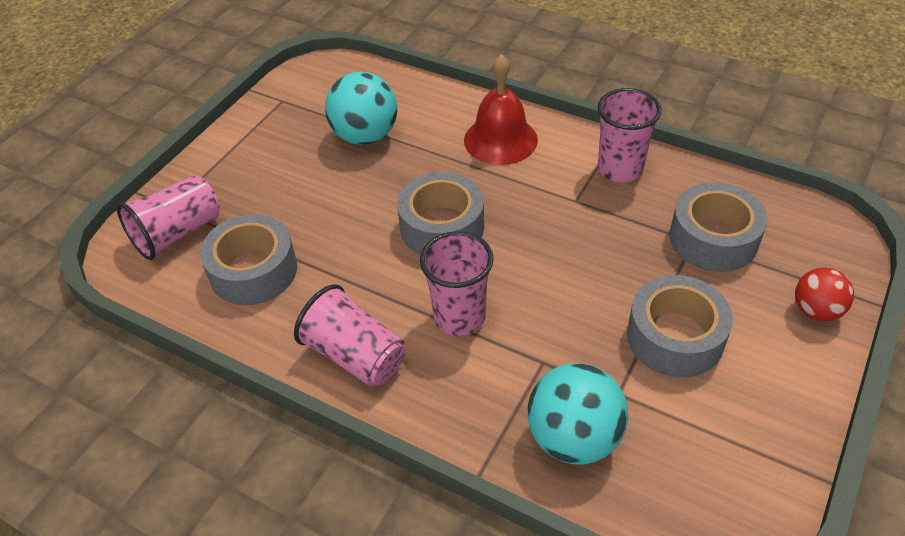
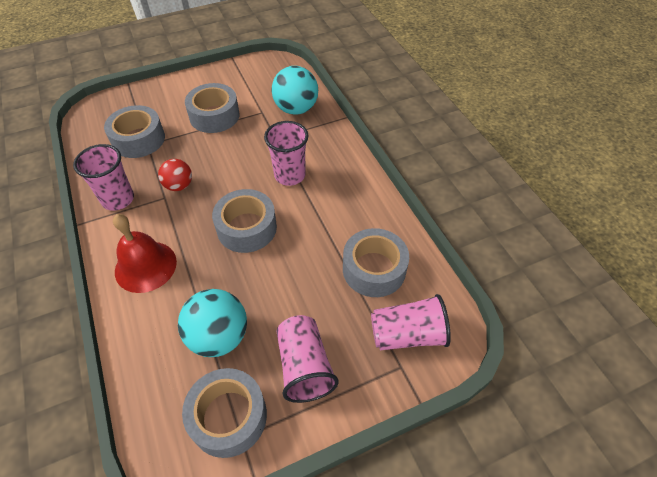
camera: 145 degrees left, 5 degrees up
(303, 103) = (228, 417): none -> grey tape
(355, 355) = (354, 187): pink cup -> pink cup (304, 366)
(816, 311) = (152, 94): red ball -> red ball (179, 185)

